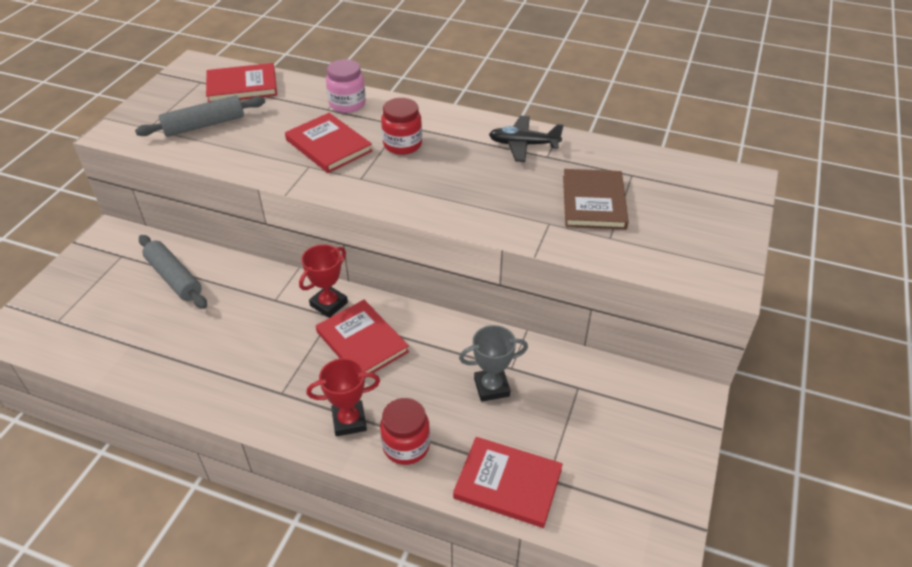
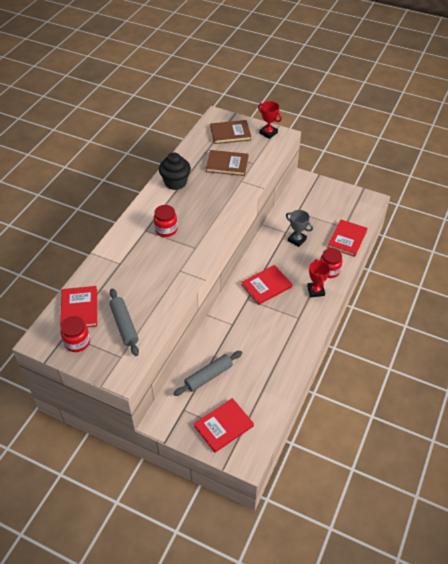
camera: 85 degrees left, 5 degrees up
(183, 91) = (77, 342): none -> red jar
(329, 145) = (160, 262): red book -> red book (223, 426)
(329, 304) = (238, 300): red trophy -> red trophy (268, 133)
(347, 104) = (117, 254): pink jar -> none
(491, 387) = (297, 240): grey trophy -> grey trophy turned 45 degrees counterclockwise
(523, 145) = (175, 182): black plane -> black cupcake
(695, 201) = (230, 133): none -> brown book

